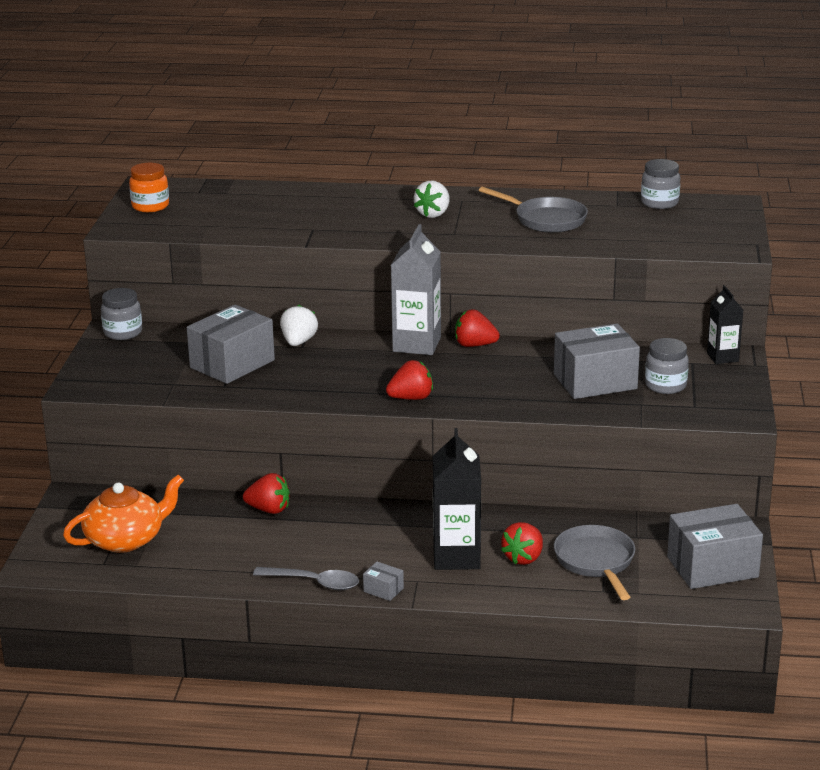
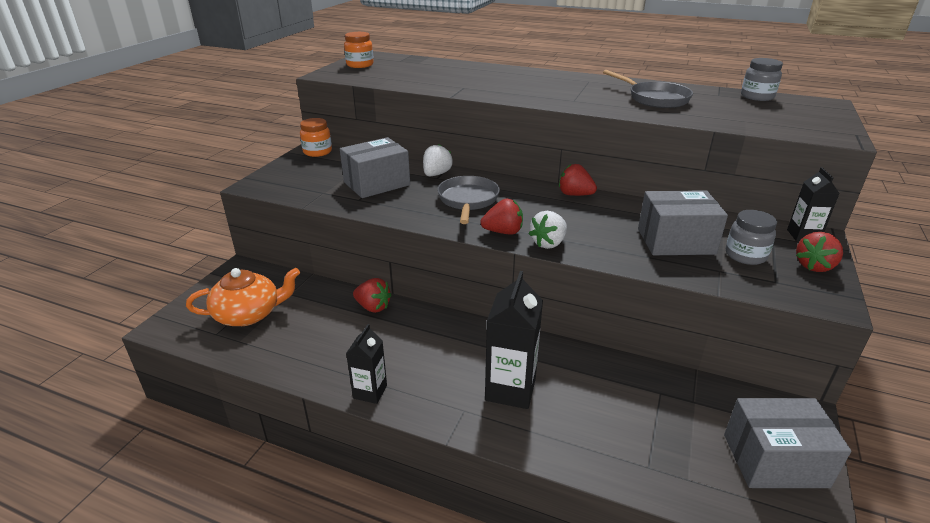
camera: 15 degrees right, 5 degrees up
(123, 333) = (317, 152): grey jar -> orange jar
(314, 583) = (370, 392): grey spoon -> black carton
(383, 590) = (428, 415): grey box -> none
(416, 344) = (527, 188): grey carton -> none
(433, 214) = (562, 87): white strawberry -> white strawberry (548, 243)
(524, 558) = (574, 404): red strawberry -> red strawberry (814, 266)
(596, 562) = (646, 425): grey pan -> grey pan (468, 200)

